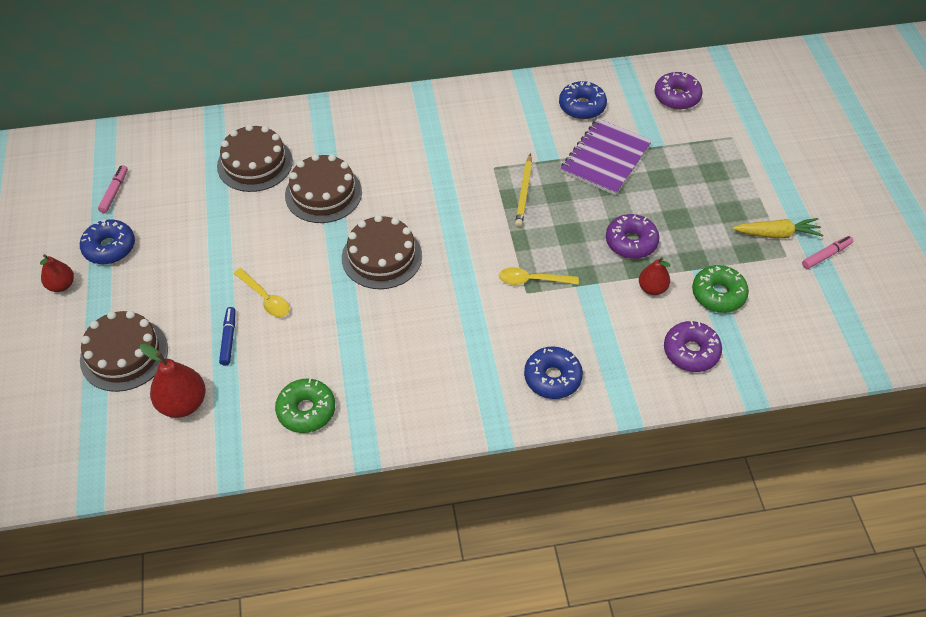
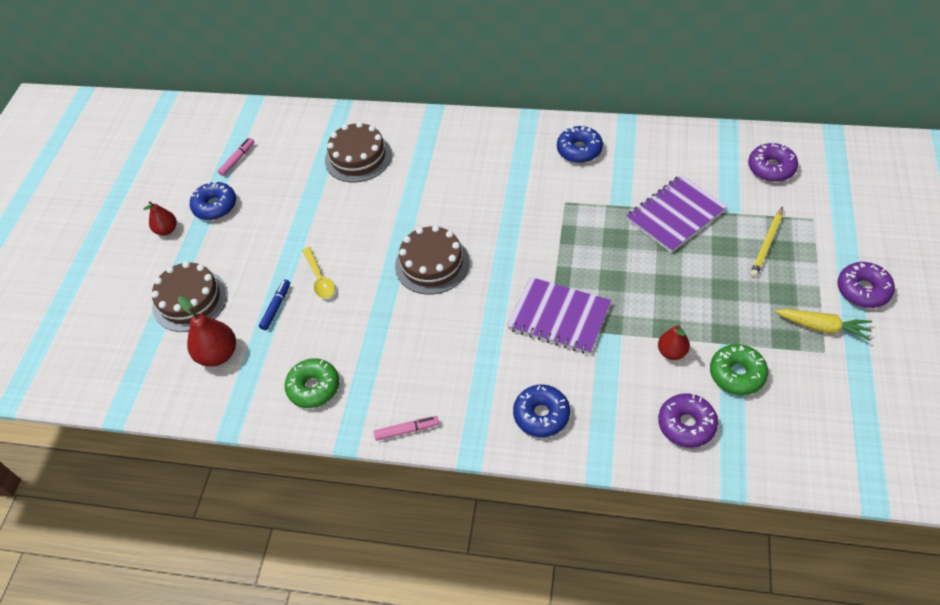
camera: 25 degrees right, 0 degrees up
(323, 193) = (405, 196): brown cake -> none
(524, 192) = (584, 232): yellow pencil -> yellow pencil (766, 244)
(532, 280) = (559, 317): yellow spoon -> purple notebook
(582, 106) = (672, 160): blue donut -> blue donut (579, 150)
(631, 242) = (669, 302): purple donut -> purple donut (863, 290)
(825, 255) = (868, 361): pink marker -> pink marker (406, 430)

